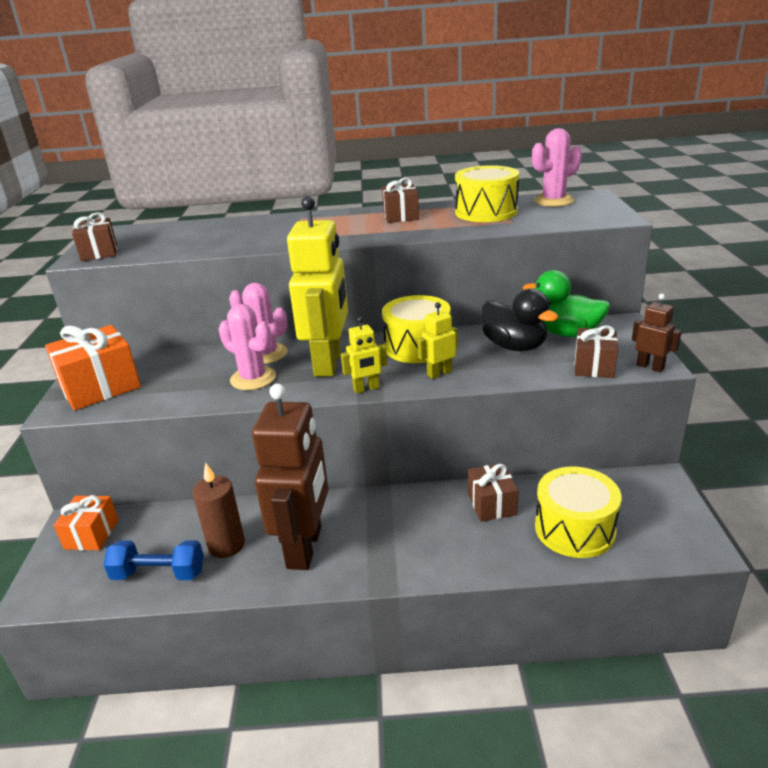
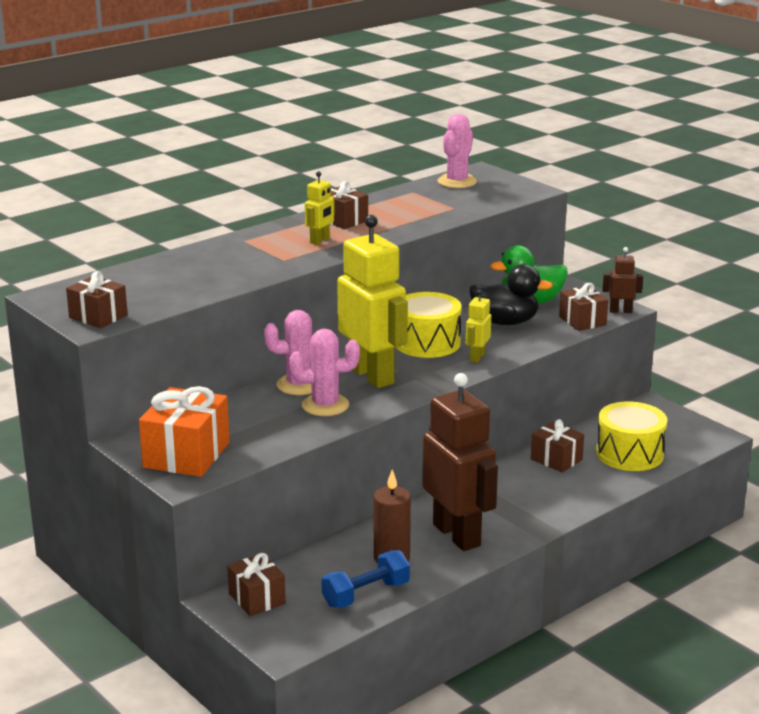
camera: 40 degrees left, 5 degrees down
(92, 534) = (257, 598): orange gift -> brown gift
(366, 389) = (437, 384): yellow robot -> yellow robot (320, 240)
(486, 212) = (416, 203): yellow drum -> none

